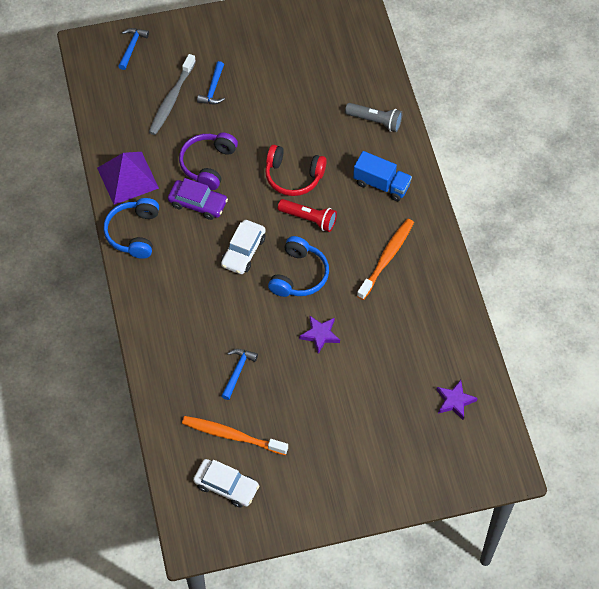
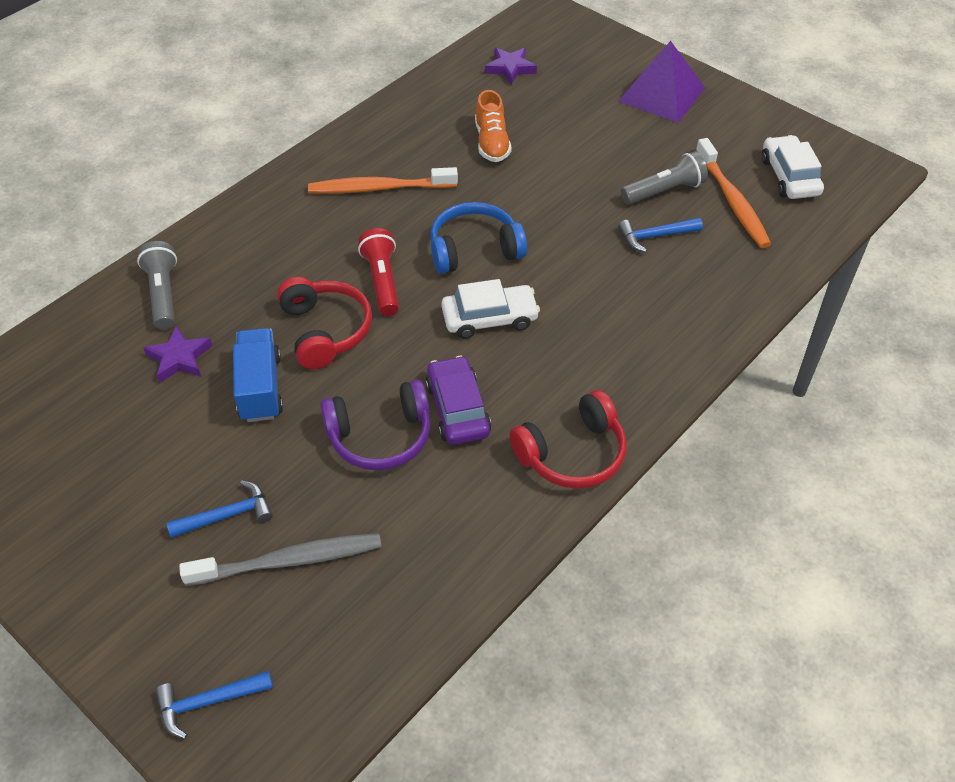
camera: 125 degrees left, 10 degrees down
(127, 177) = (487, 524): purple pyramid -> purple pyramid (661, 94)
(134, 233) = (572, 453): blue headphones -> red headphones
(269, 405) = (664, 191): none -> grey flashlight
(320, 335) = (536, 194): purple star -> purple star (179, 358)
(381, 184) = (269, 241): blue truck -> blue truck (260, 388)
(384, 341) = (492, 143): none -> orange shoe

